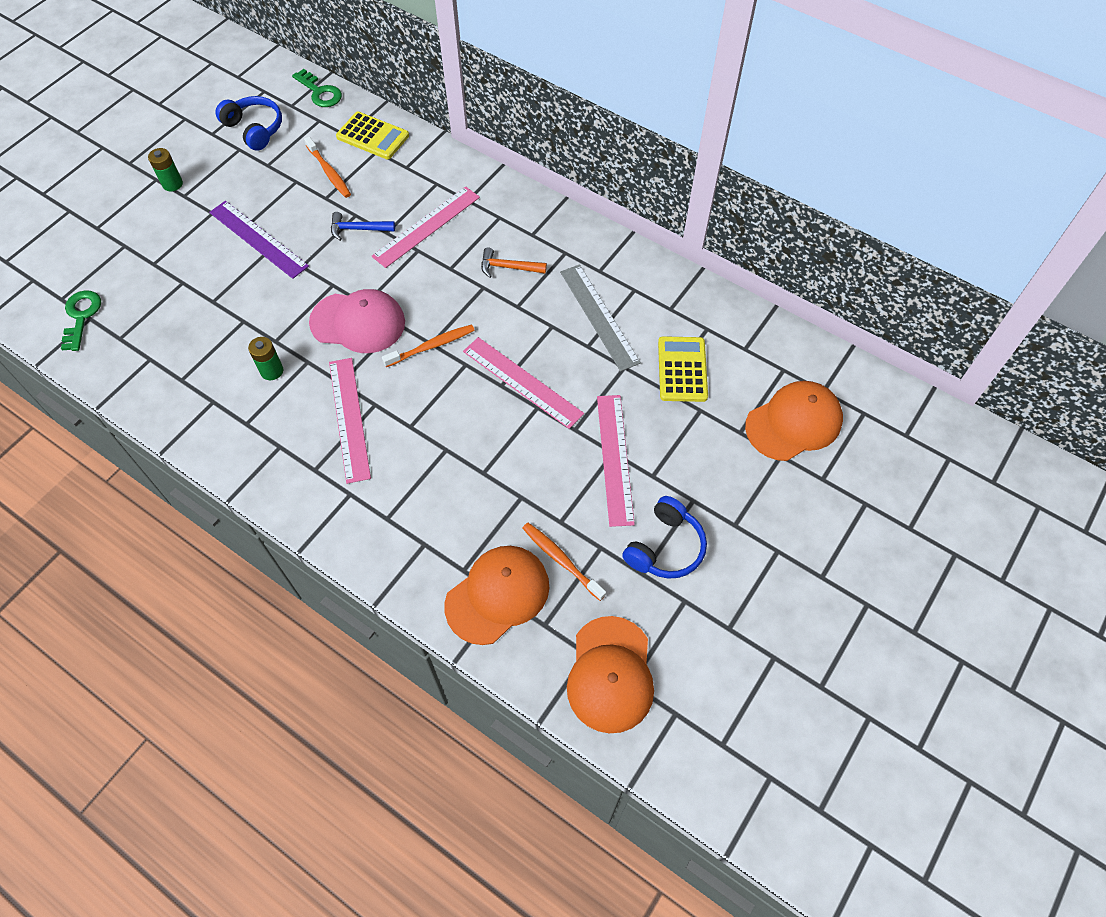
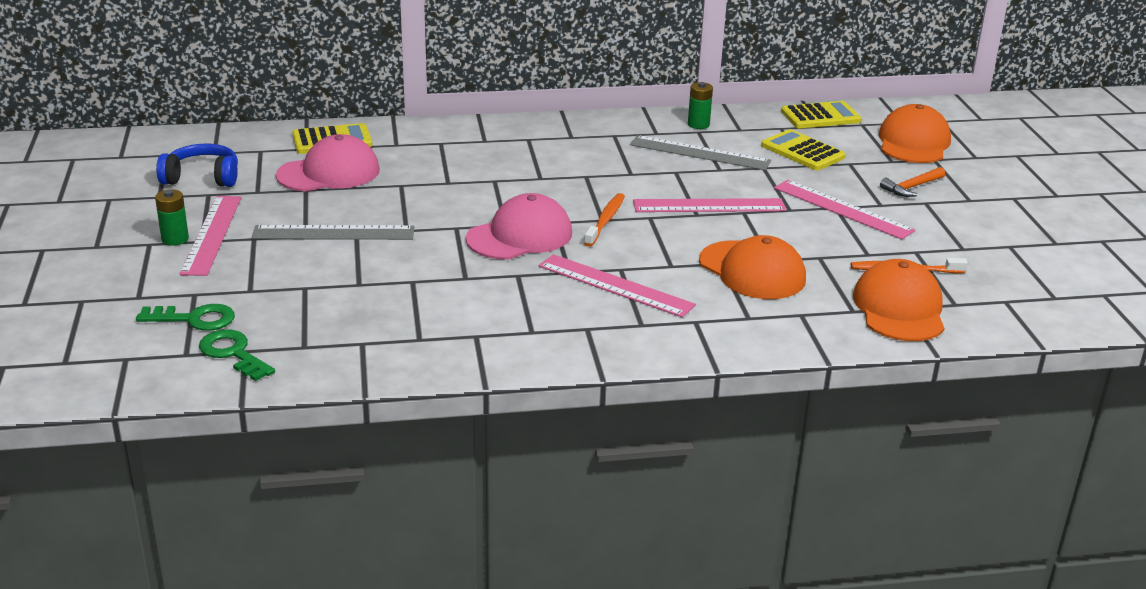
camera: 45 degrees left, 30 degrees down
(258, 239) = (333, 233): purple ruler -> grey ruler
(272, 371) = (496, 294): green battery -> green battery (698, 124)
(320, 92) = (230, 136): green key -> green key (195, 319)
(329, 172) = (329, 173): orange toothbrush -> pink cap
(358, 229) = (419, 191): blue hammer -> none
(426, 226) = (477, 166): pink ruler -> pink ruler (211, 234)
(508, 267) = (586, 159): orange hammer -> orange hammer (911, 187)
(610, 674) = (1037, 301): orange cap -> orange cap (752, 270)
(665, 547) = (952, 230): blue headphones -> none
(761, 336) = (820, 116): none -> yellow calculator

